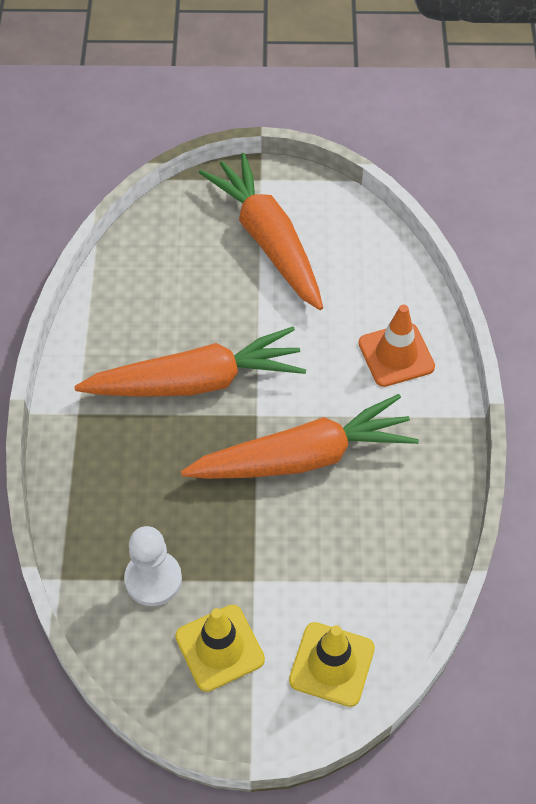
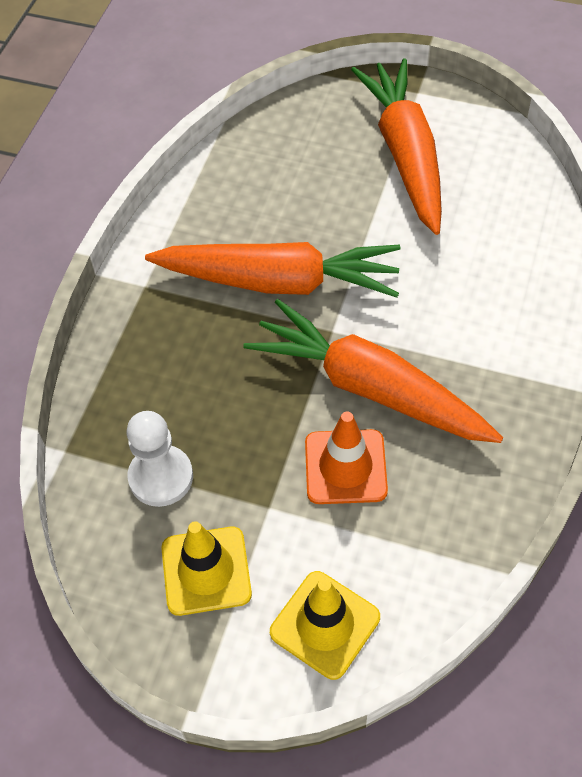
camera: 20 degrees right, 0 degrees up
(303, 457) = (369, 387): orange carrot -> orange carrot turned 150 degrees counterclockwise
(396, 355) = (509, 303): orange traffic cone -> orange traffic cone (345, 467)

